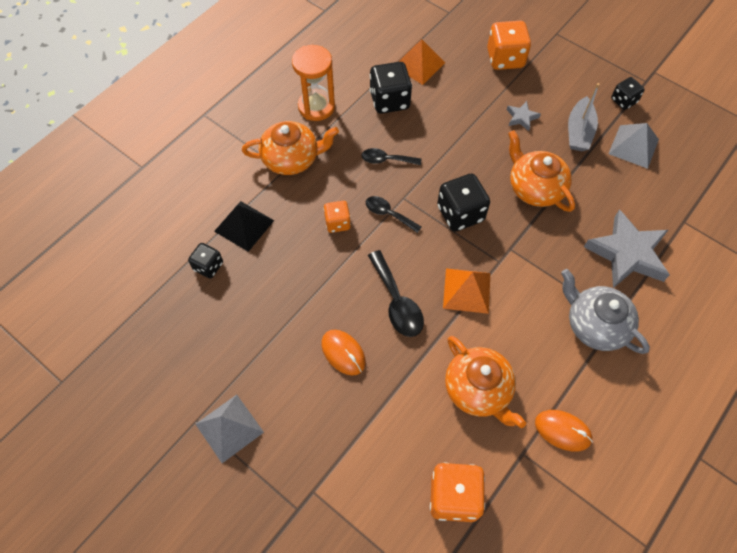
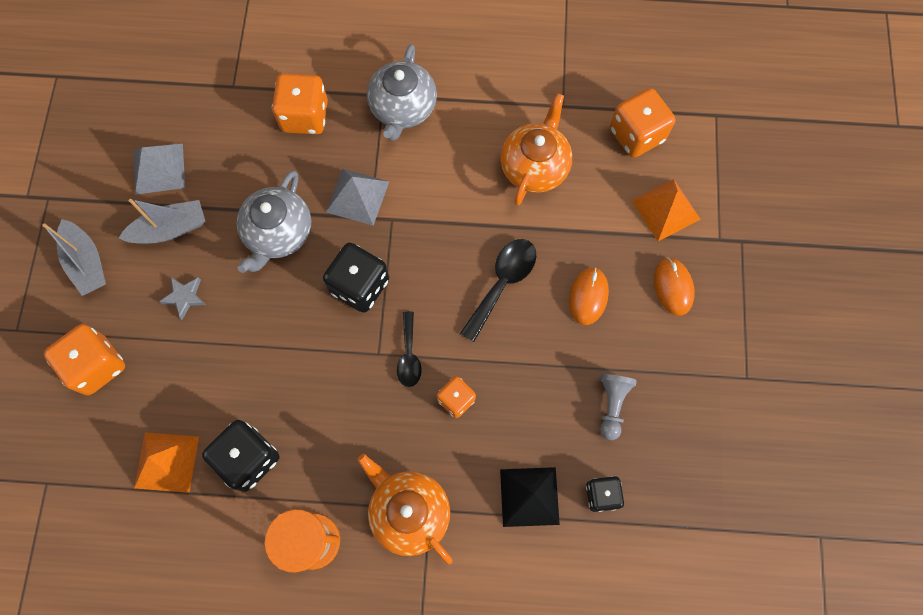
camera: 125 degrees left, 10 degrees up
(229, 428) = (729, 344): grey pyramid -> grey pyramid (357, 196)
(256, 313) = (612, 405): none -> grey pawn
(386, 160) = (340, 404): black spoon -> none
(466, 290) = (444, 230): orange pyramid -> orange pyramid (665, 210)
(535, 188) = (278, 233): orange teapot -> grey teapot
(562, 431) = (521, 87): orange mouse -> orange mouse (673, 287)
(582, 81) = (86, 263): none -> grey boat
(623, 101) = (94, 206): black dice -> none
(627, 253) = (305, 116): grey star -> orange dice

